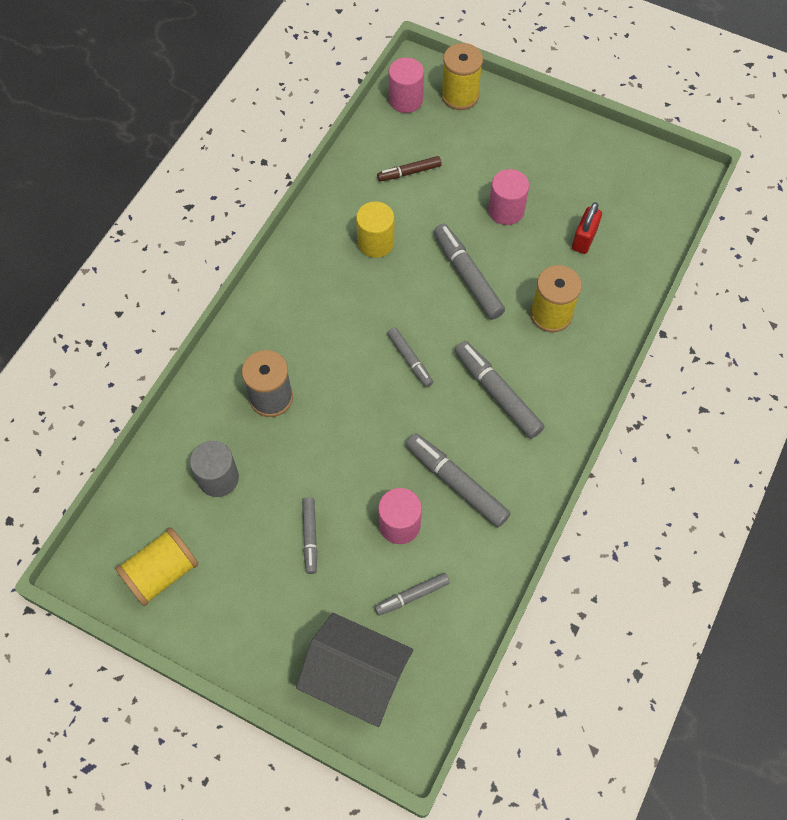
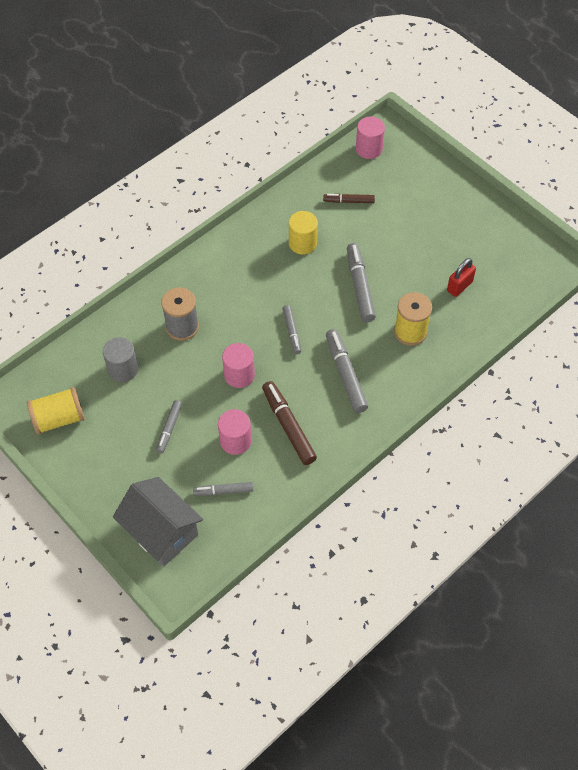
camera: 20 degrees right, 5 degrees down
(456, 483) = (288, 426): grey marker -> brown marker
(460, 95) = (411, 157): yellow spool -> none
(506, 210) = (409, 249): pink cylinder -> pink cylinder (239, 375)

